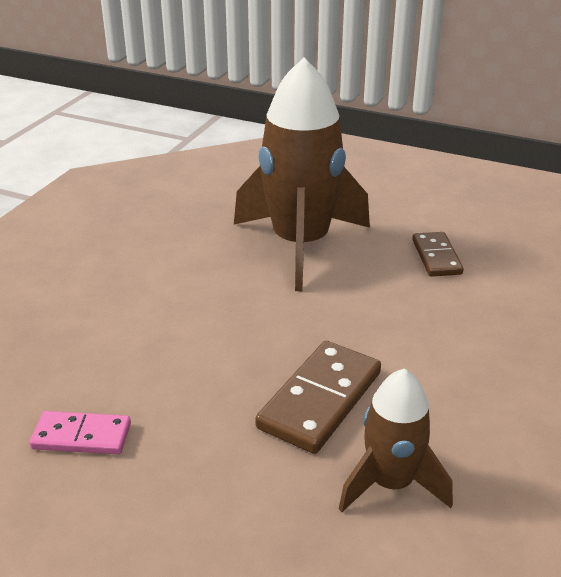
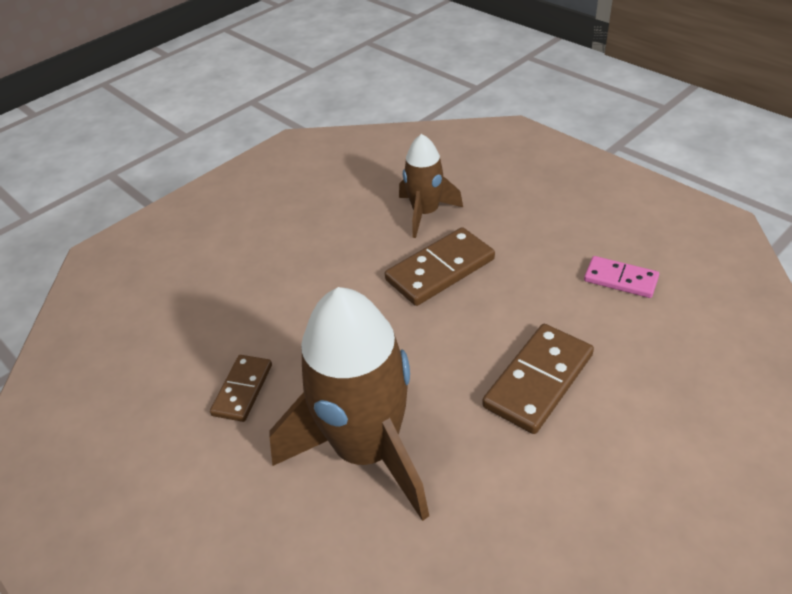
camera: 155 degrees left, 10 degrees up
(170, 314) = (538, 380): none -> brown domino

